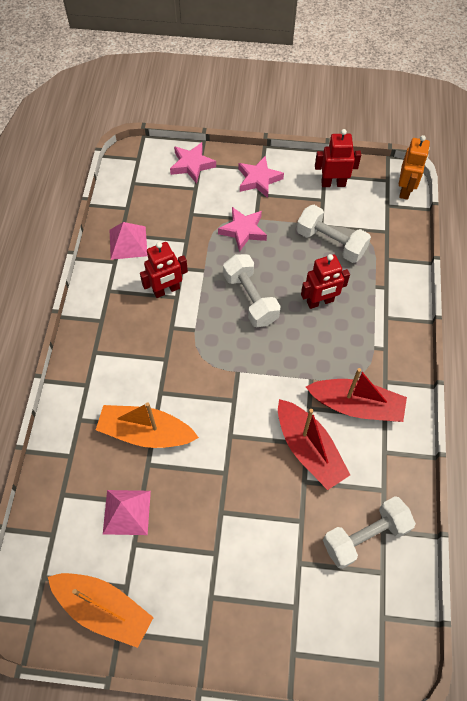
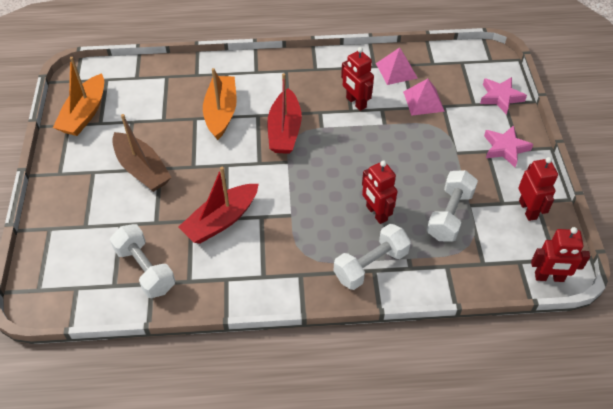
camera: 80 degrees right, 10 degrees down
(126, 512) = (155, 113): pink pyramid -> pink pyramid (423, 101)
(219, 533) = (142, 169): none -> brown boat
(243, 231) = (438, 145): pink star -> none
(250, 298) = (364, 160): white dumbbell -> white dumbbell (371, 265)
(356, 406) = (270, 252): red boat -> red boat (284, 131)
(405, 190) = (549, 277): orange robot -> red robot

